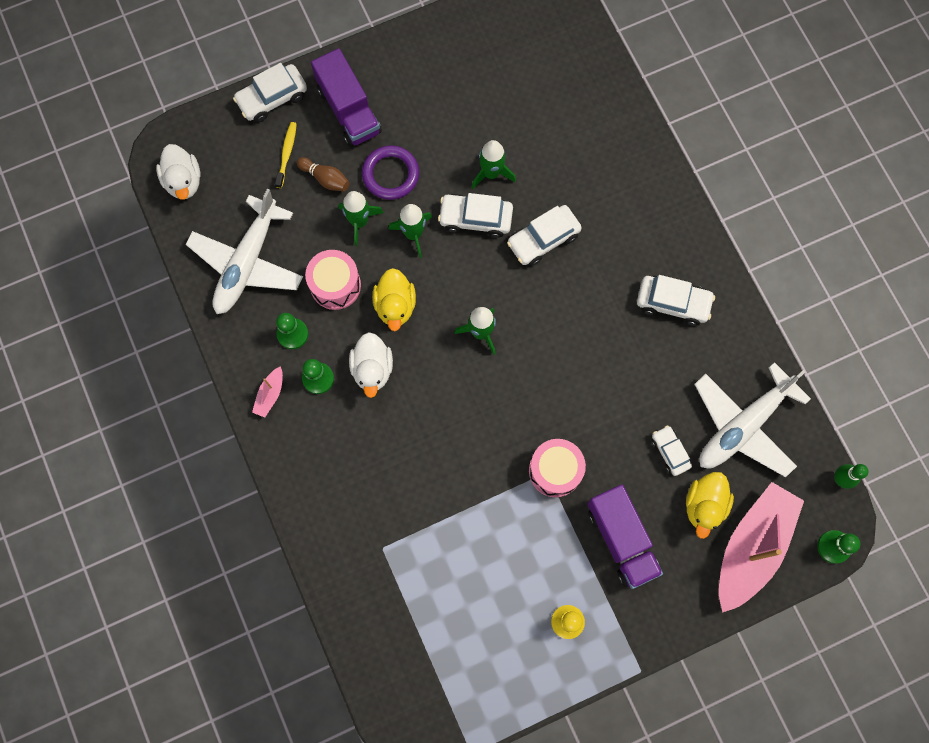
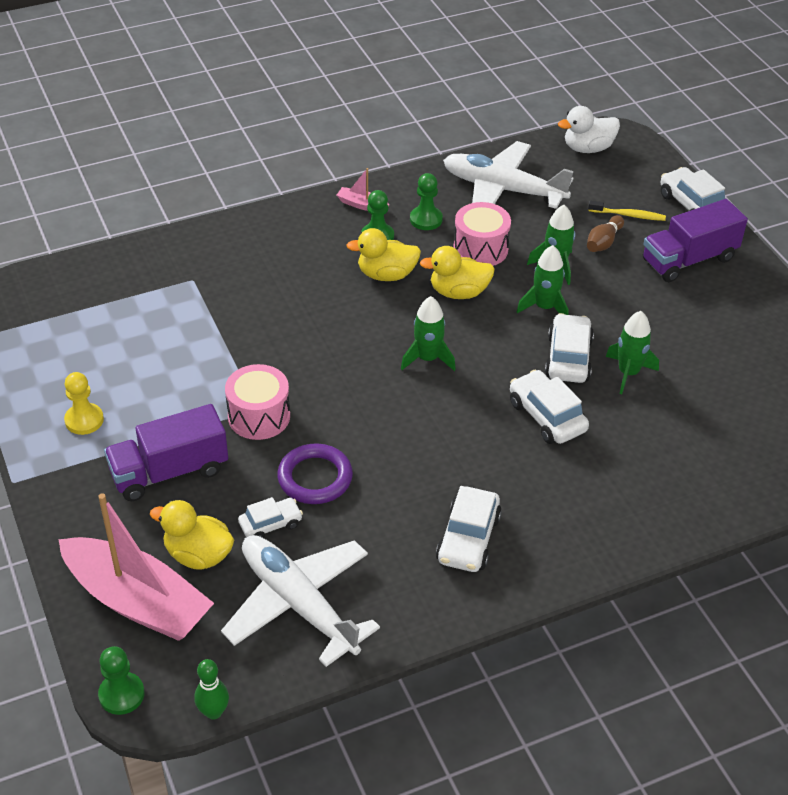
camera: 90 degrees right, 30 degrees down
(372, 369) = (386, 275): white duck -> yellow duck
(391, 174) = (615, 291): purple ring -> purple ring (315, 478)

